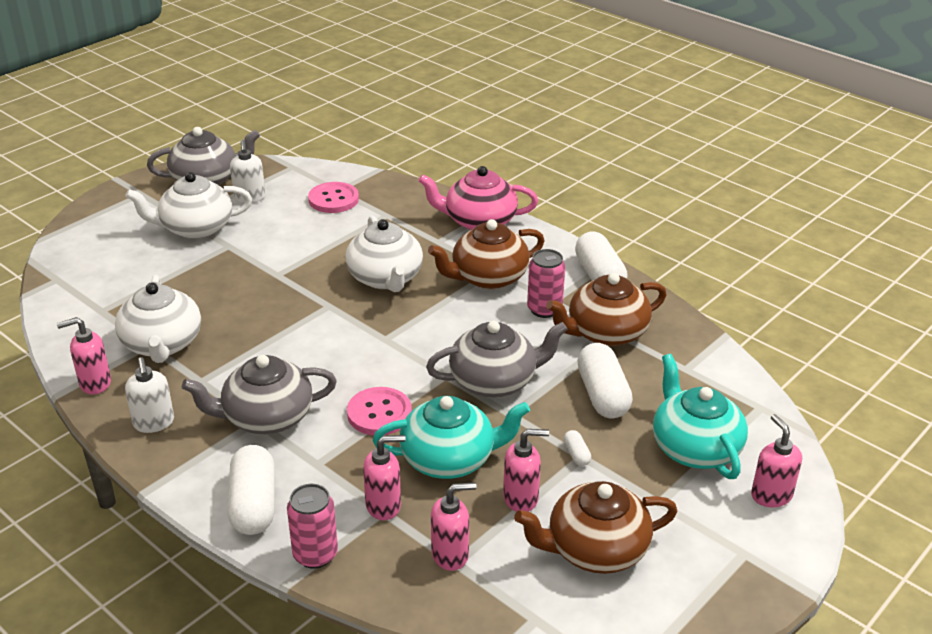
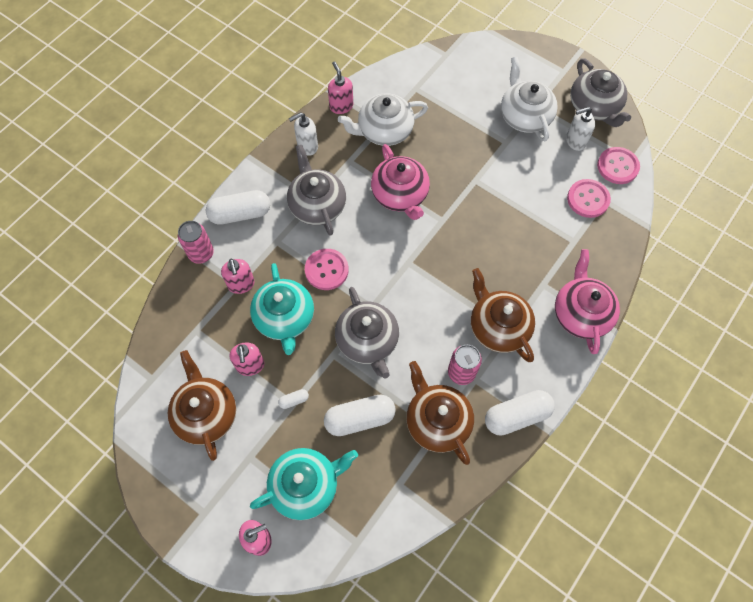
camera: 85 degrees right, 30 degrees up
(277, 337) = (400, 195): none -> pink teapot
(296, 176) = (617, 166): none -> pink button
(385, 278) = (483, 253): white teapot -> none
(450, 554) = (201, 327): pink soap dispenser -> none

